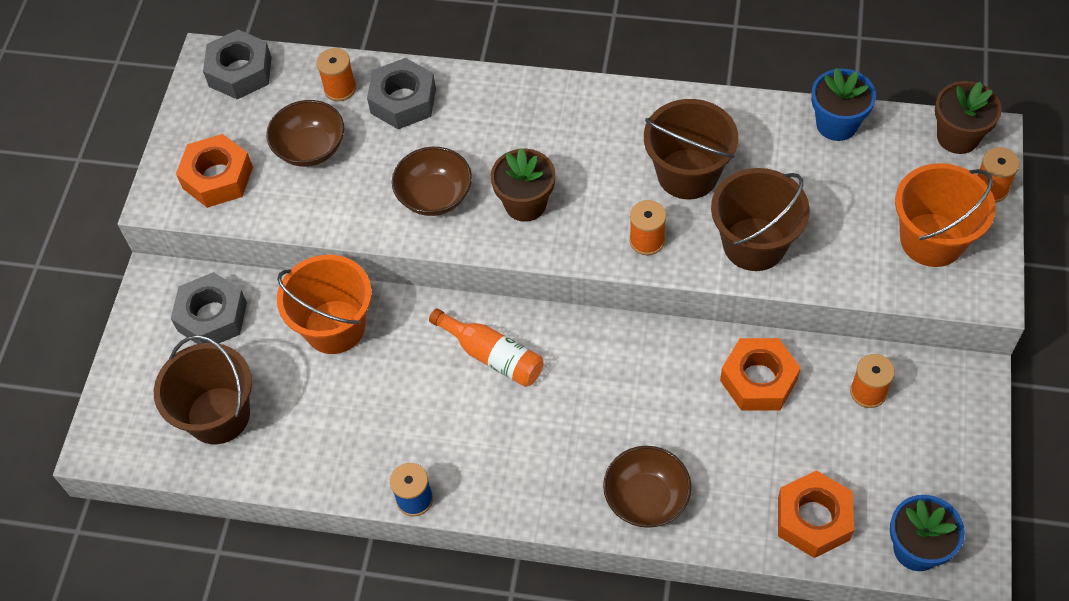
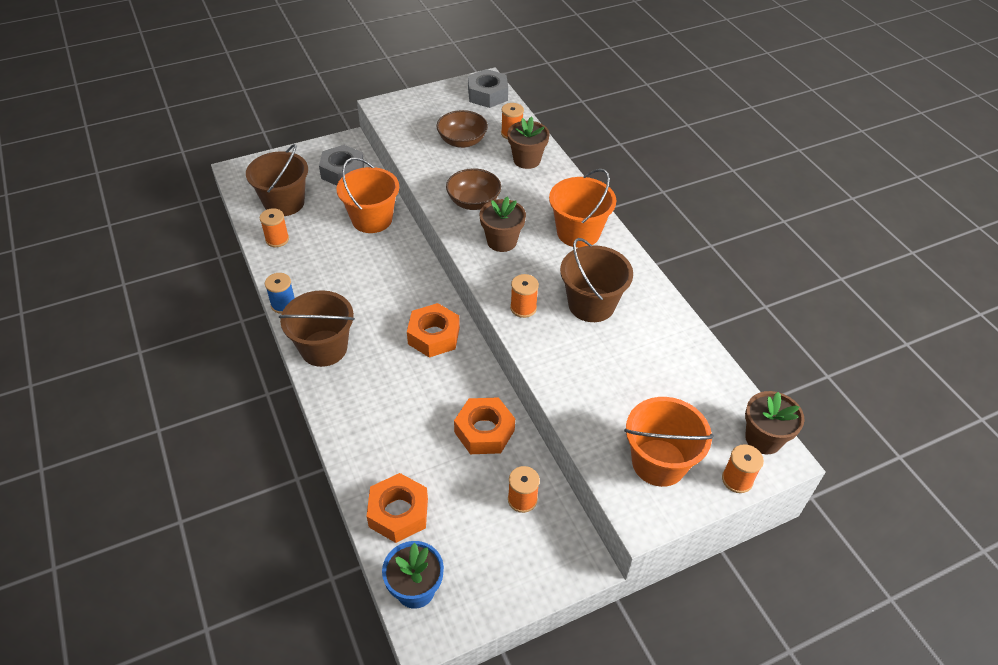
camera: 50 degrees right, 10 degrees down
(217, 177) = (414, 118): orange nut -> orange nut (434, 336)
(286, 455) = (277, 239): none -> orange spool
(403, 101) = (527, 160): grey nut -> brown flower pot
(492, 355) = (403, 292): orange bottle -> none
(568, 121) = (578, 232): none -> orange bucket
(646, 498) = (354, 412): brown bowl -> none
(754, 244) = (567, 362): brown bucket -> brown bucket (324, 348)
(836, 124) = (705, 363): blue flower pot -> none

